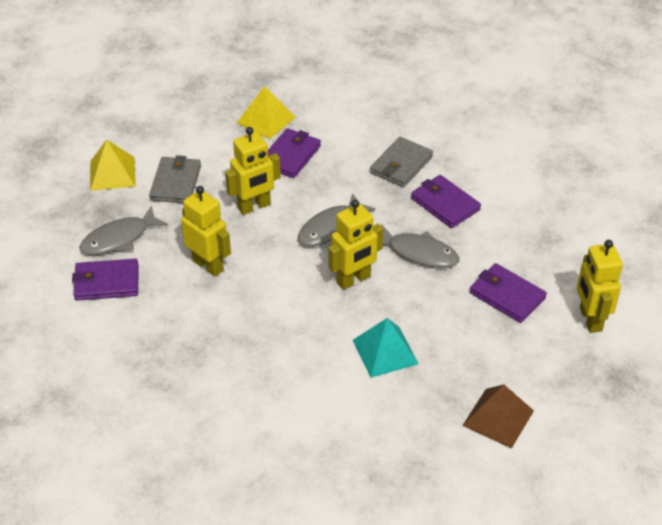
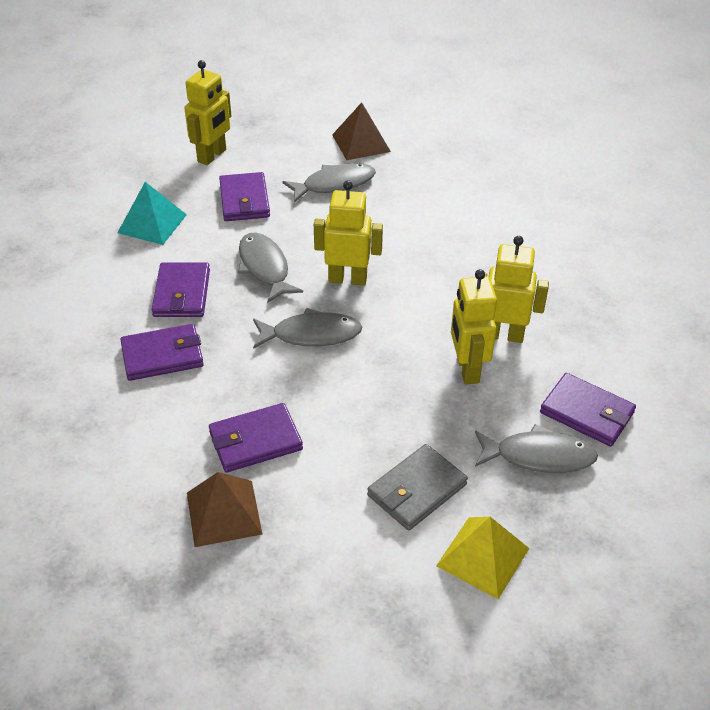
camera: 140 degrees left, 0 degrees up
(254, 207) = (360, 403): yellow robot -> yellow robot (503, 335)
(266, 120) = (224, 513): yellow pyramid -> brown pyramid
(385, 352) = (388, 217): turquoise pyramid -> turquoise pyramid (152, 223)
(401, 165) = (162, 355): grey wallet -> purple wallet
(463, 356) = (334, 184): none -> grey fish

